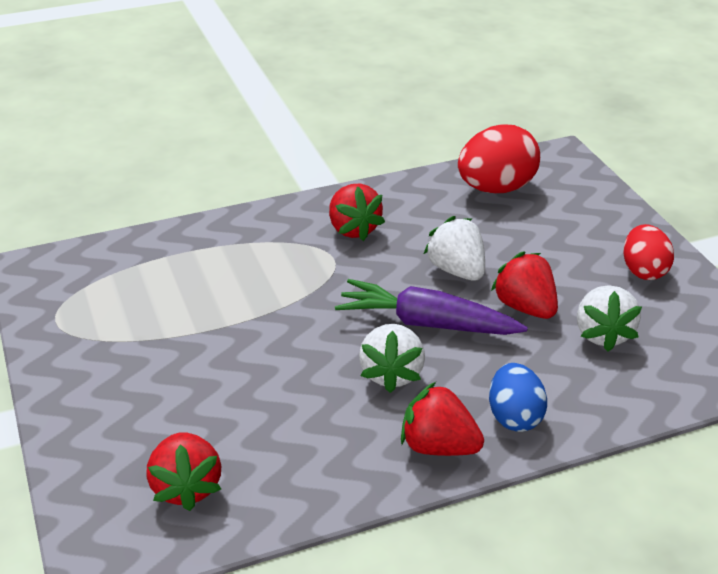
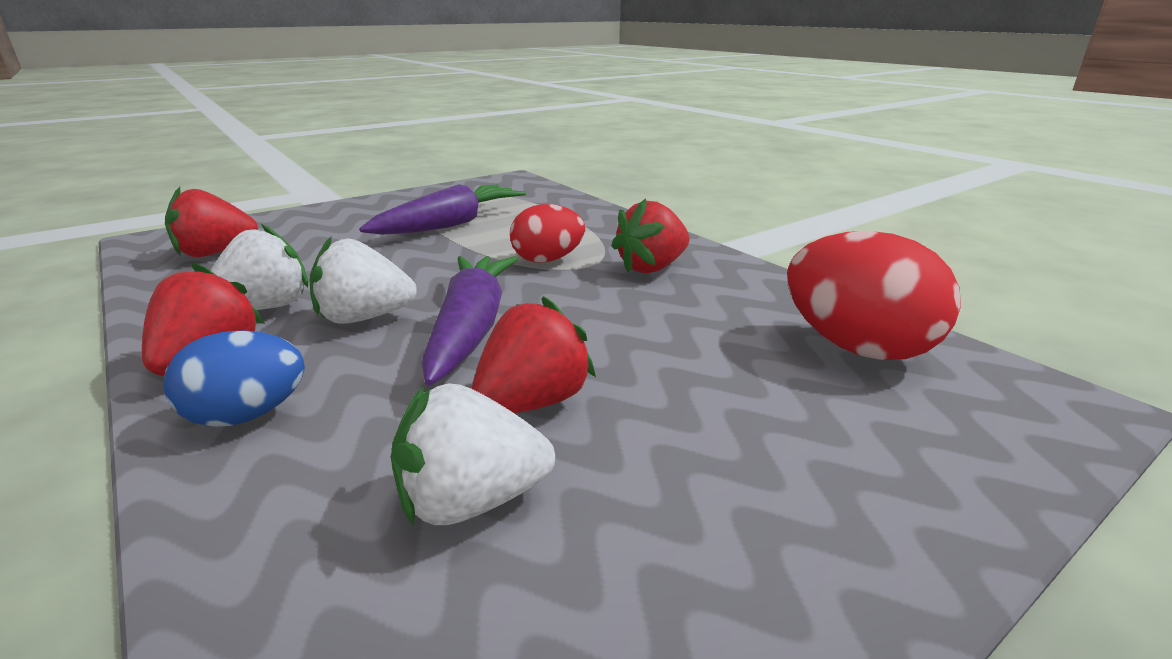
camera: 75 degrees right, 10 degrees down
(185, 322) = (451, 224): none -> purple carrot
(457, 271) = (603, 337): white strawberry -> white strawberry (266, 307)
(643, 271) = (738, 558): red egg -> red egg (547, 260)

